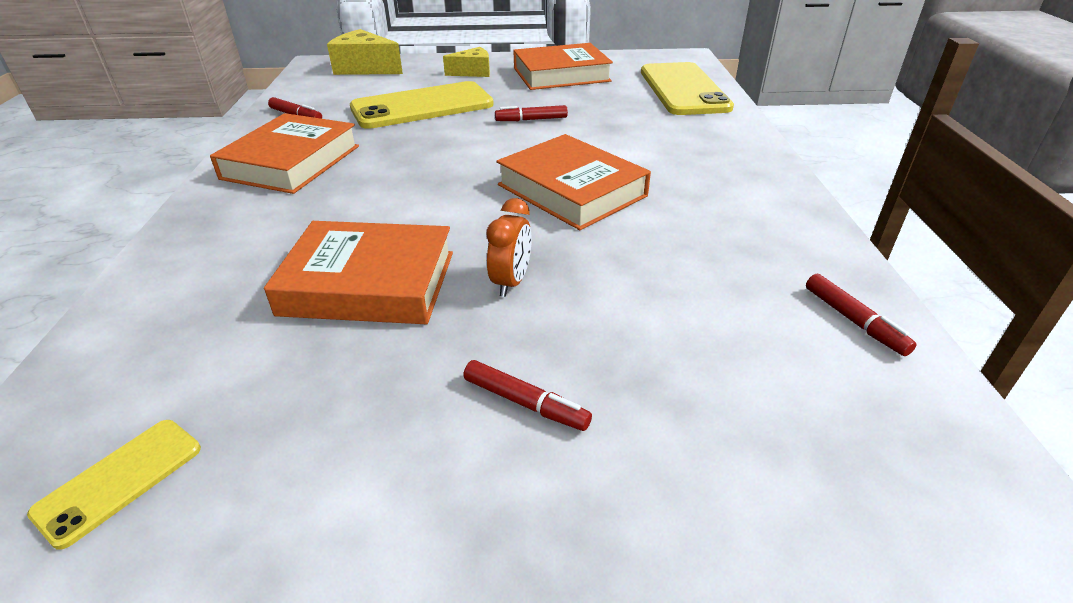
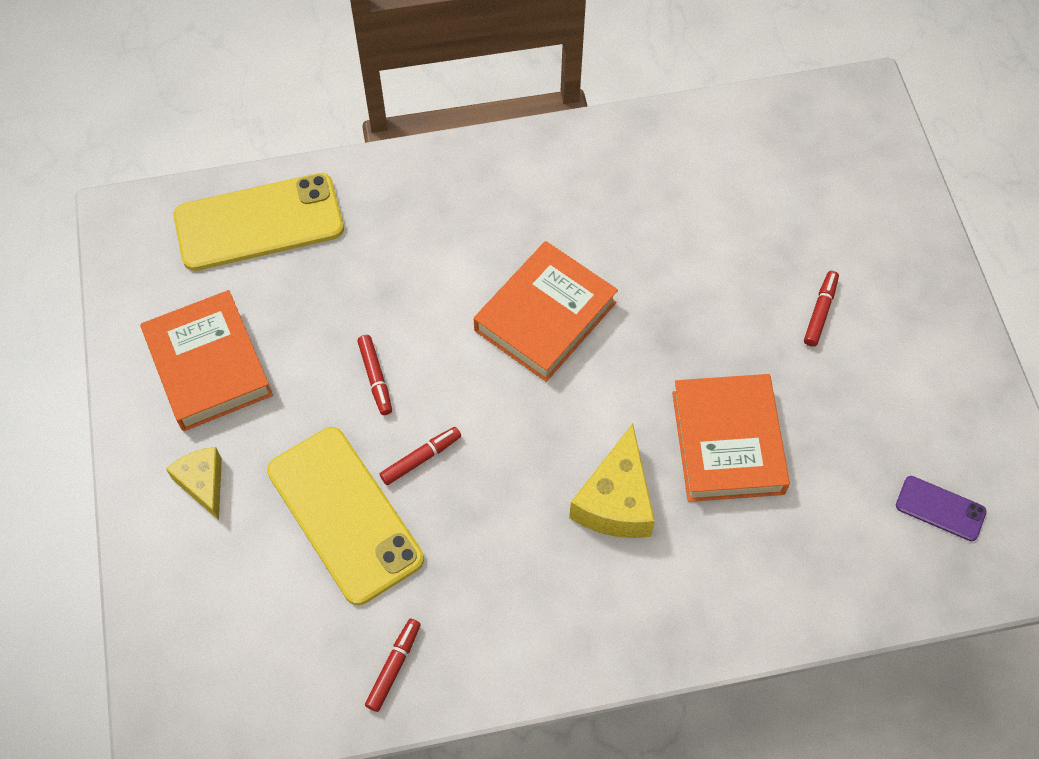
camera: 100 degrees left, 25 degrees up
(119, 480) = (940, 508): yellow phone -> purple phone
(291, 162) = (529, 606): orange book -> none
(365, 68) = (190, 650): yellow cheese -> yellow cheese (615, 501)
(511, 282) = (701, 341): orange clock -> none
(853, 321) = (694, 135): red marker -> red marker (420, 458)

